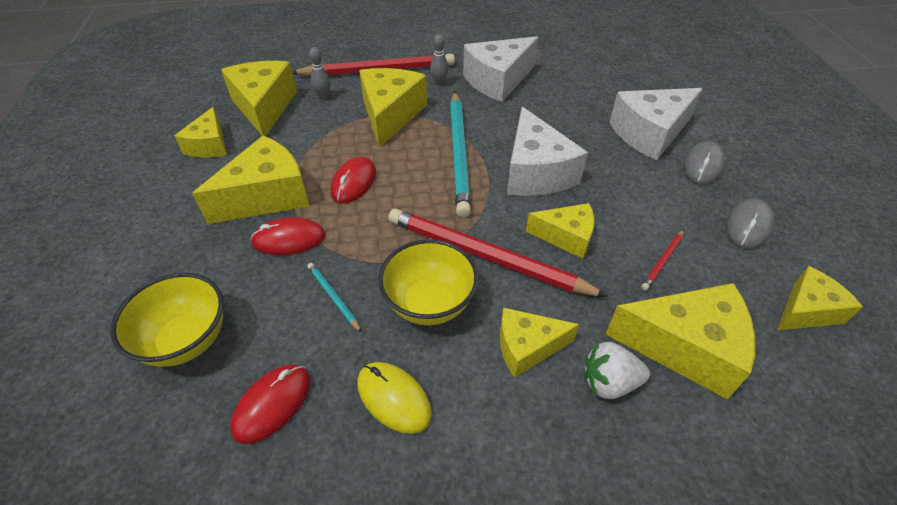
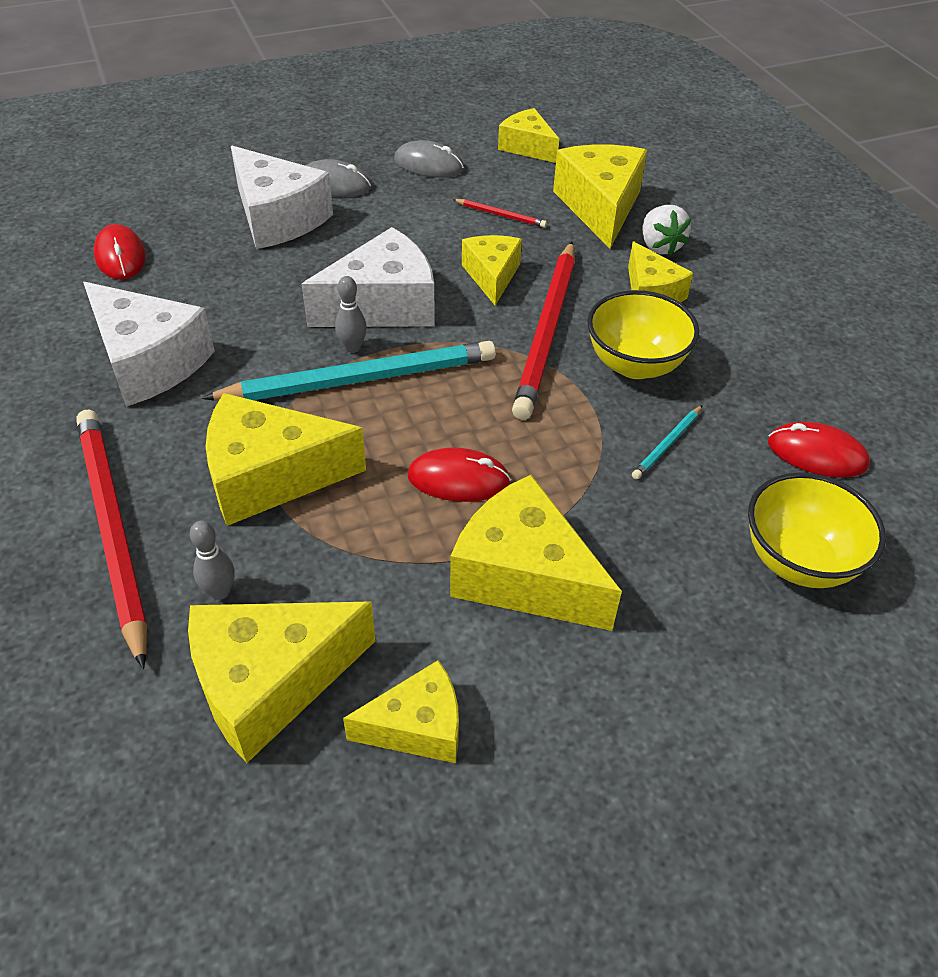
camera: 105 degrees left, 0 degrees up
(289, 239) = (599, 517): red mouse -> red mouse (120, 256)
(393, 398) = (755, 370): yellow mouse -> none
(439, 83) = (159, 432): grey bowling pin -> grey bowling pin (352, 347)

